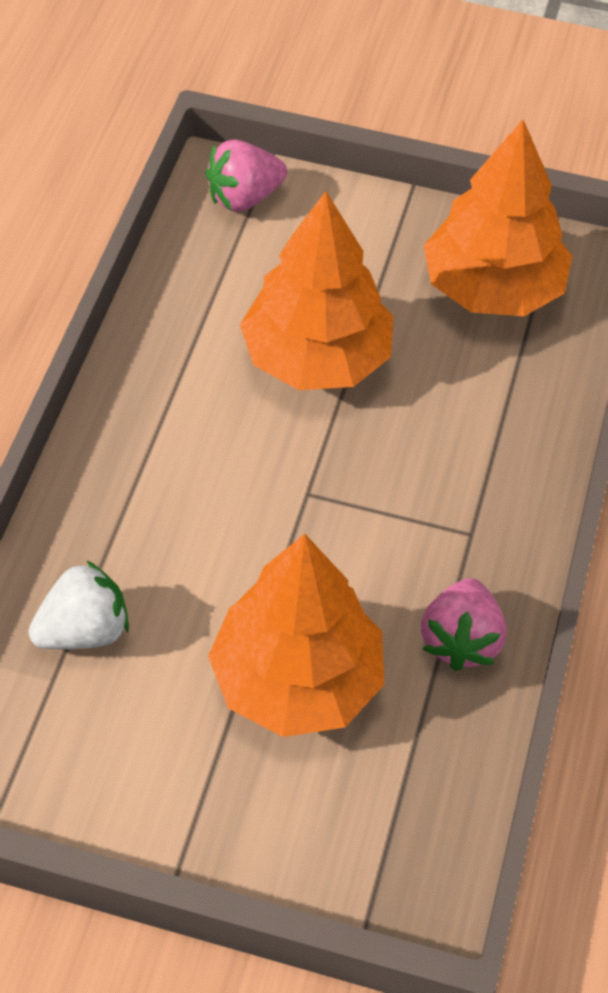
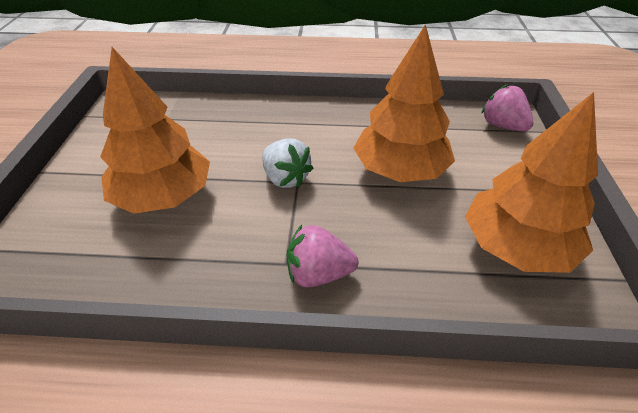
camera: 80 degrees right, 10 degrees down
(84, 631) = (193, 122): white strawberry -> white strawberry (285, 178)
(461, 641) = (194, 268): pink strawberry -> pink strawberry (318, 274)

